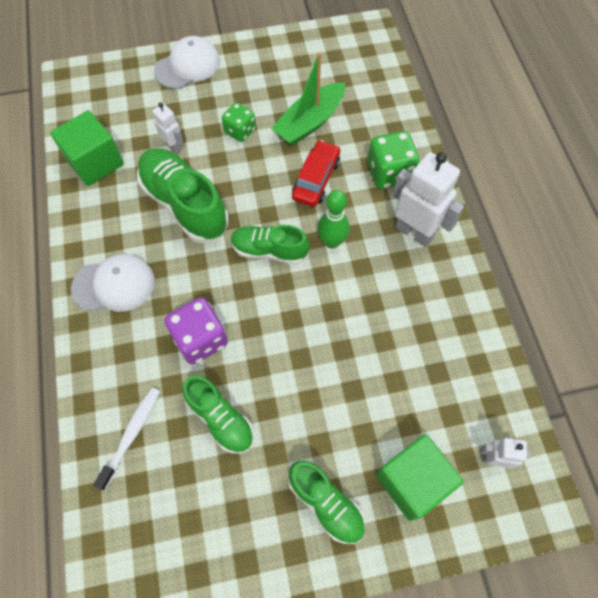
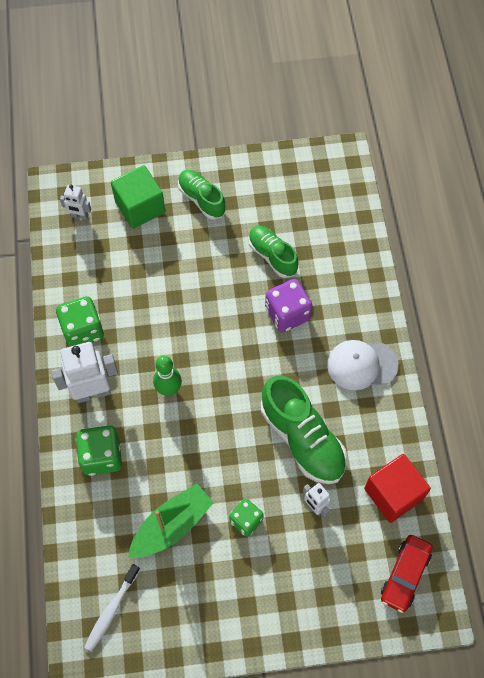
camera: 175 degrees left, 0 degrees up
(95, 162) = (393, 494): green cube -> red cube
(131, 434) = (337, 250): white toothbrush -> white toothbrush (111, 610)
(187, 66) = (302, 619): white cap -> none
(269, 250) = (226, 385): green shoe -> none
(316, 179) = (174, 455): red car -> red car (405, 575)
(414, 232) = (93, 392): white robot -> white robot turned 120 degrees clockwise
(444, 299) = (83, 330): none -> green dice

